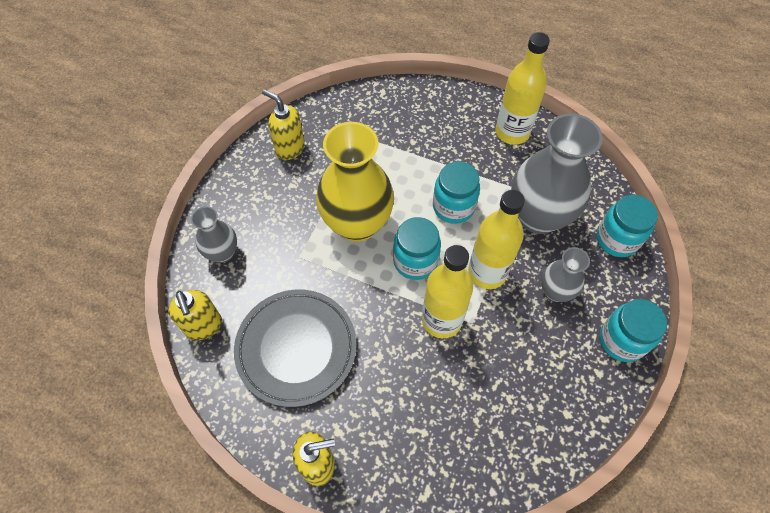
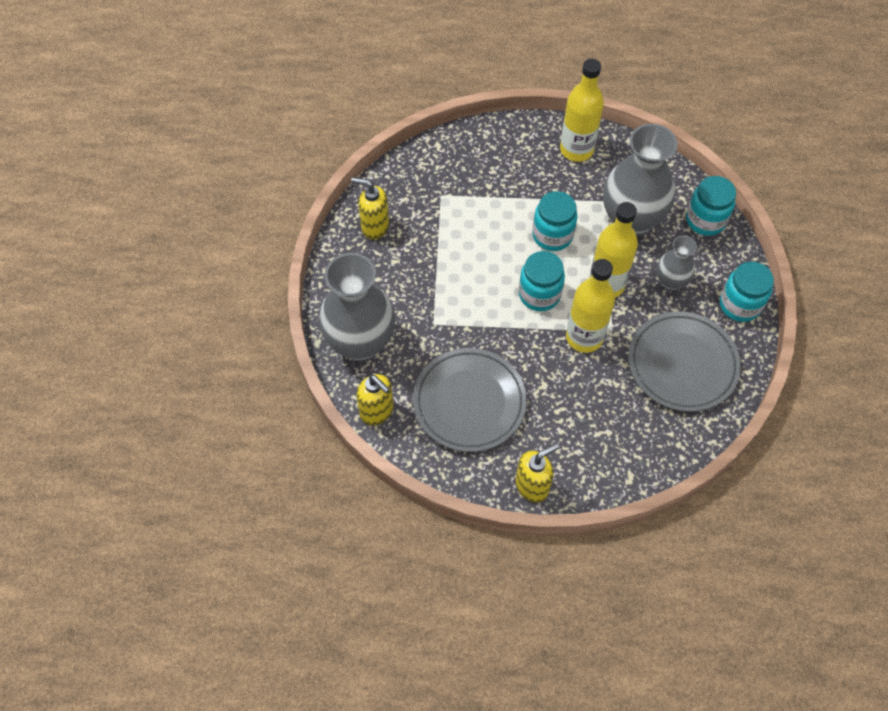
camera: 20 degrees left, 0 degrees up
(222, 253) = (360, 343): grey vase -> grey vase, size x1.92
(357, 224) = (472, 278): yellow vase -> none
(534, 384) = (682, 364): none -> grey plate

